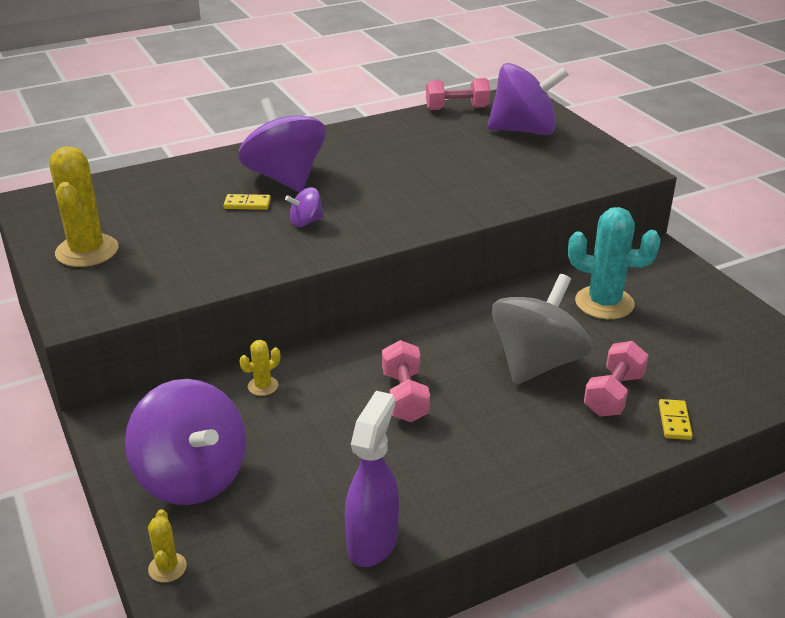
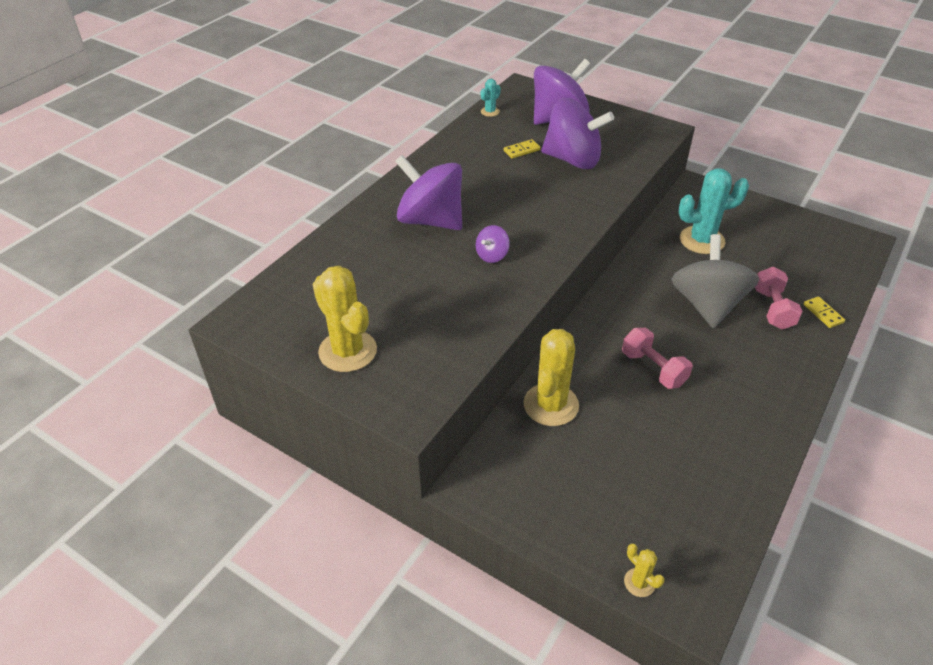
camera: 30 degrees left, 10 degrees up
(192, 477) = (580, 503): purple spinning top -> purple spinning top (573, 160)
(247, 204) = (428, 255): yellow domino -> yellow domino (521, 150)
(263, 386) = (551, 405): yellow cactus -> yellow cactus, size x2.14
(373, 541) = (744, 489): purple spray bottle -> none
(457, 108) = (490, 112): pink dumbbell -> turquoise cactus

